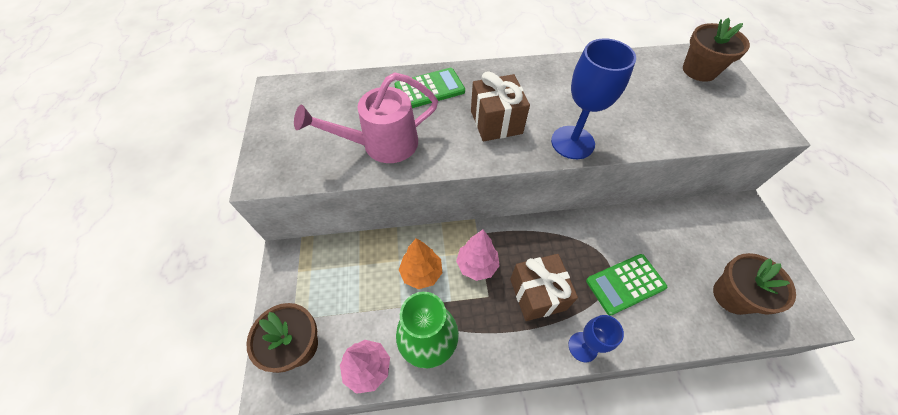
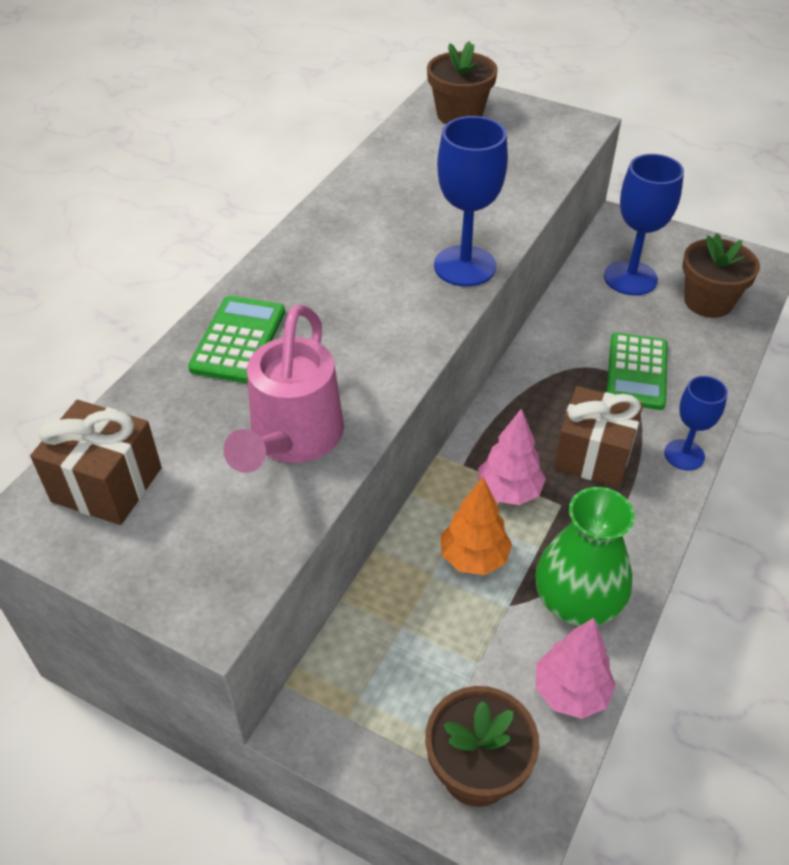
camera: 55 degrees left, 10 degrees down
(496, 122) = (368, 310): brown gift -> brown gift (107, 484)
(701, 239) = (630, 278): none -> blue goblet

